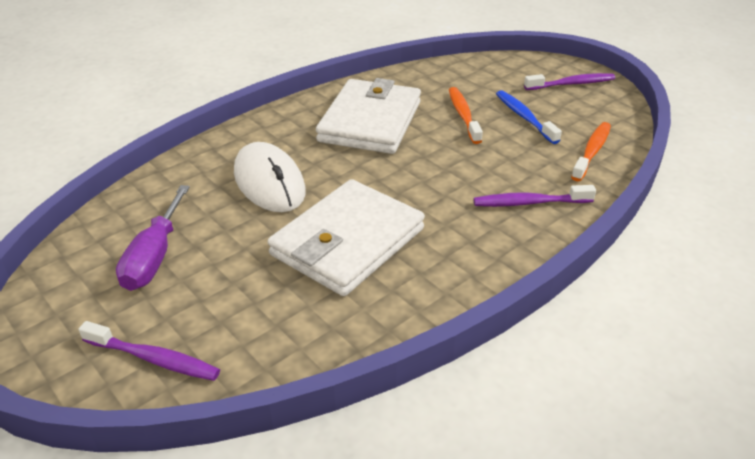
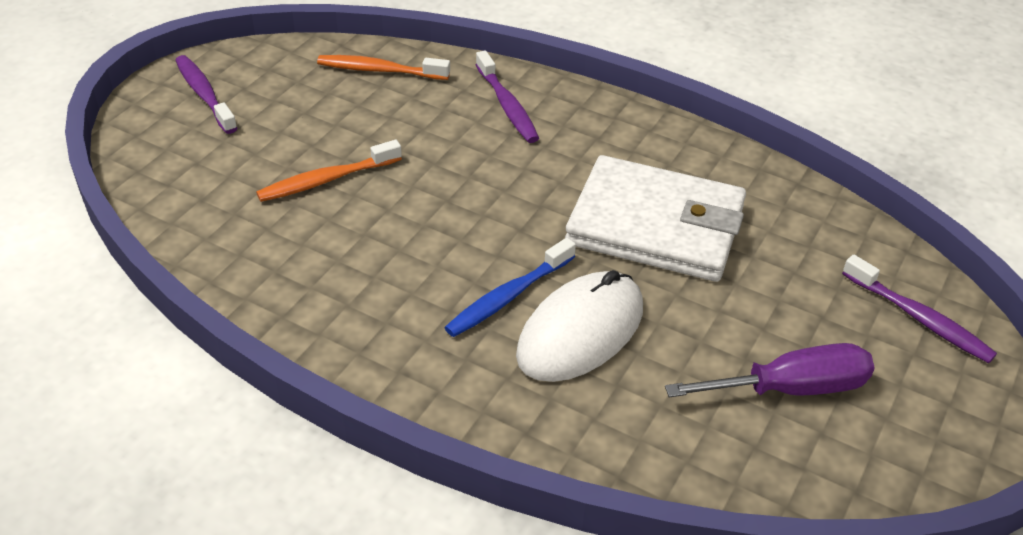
camera: 110 degrees left, 5 degrees up
(154, 359) = (919, 318): purple toothbrush -> purple toothbrush turned 135 degrees clockwise
(370, 122) = (378, 268): white wallet -> none
(524, 117) = (314, 126): blue toothbrush -> blue toothbrush (508, 297)

